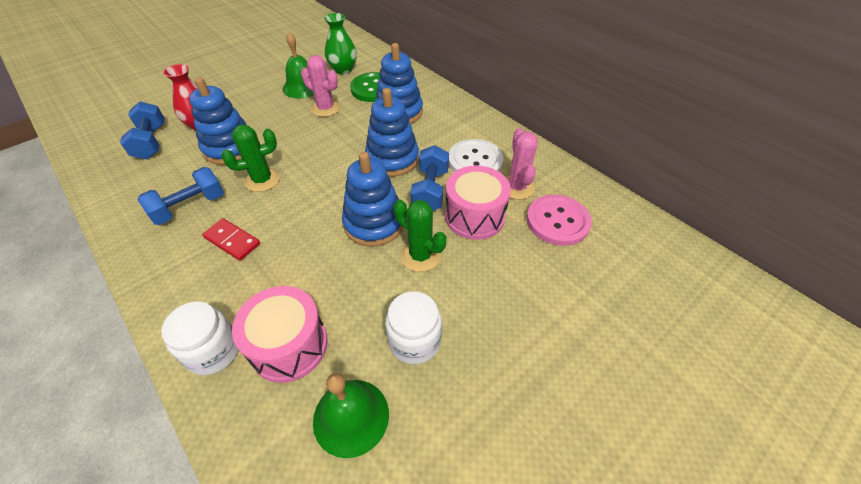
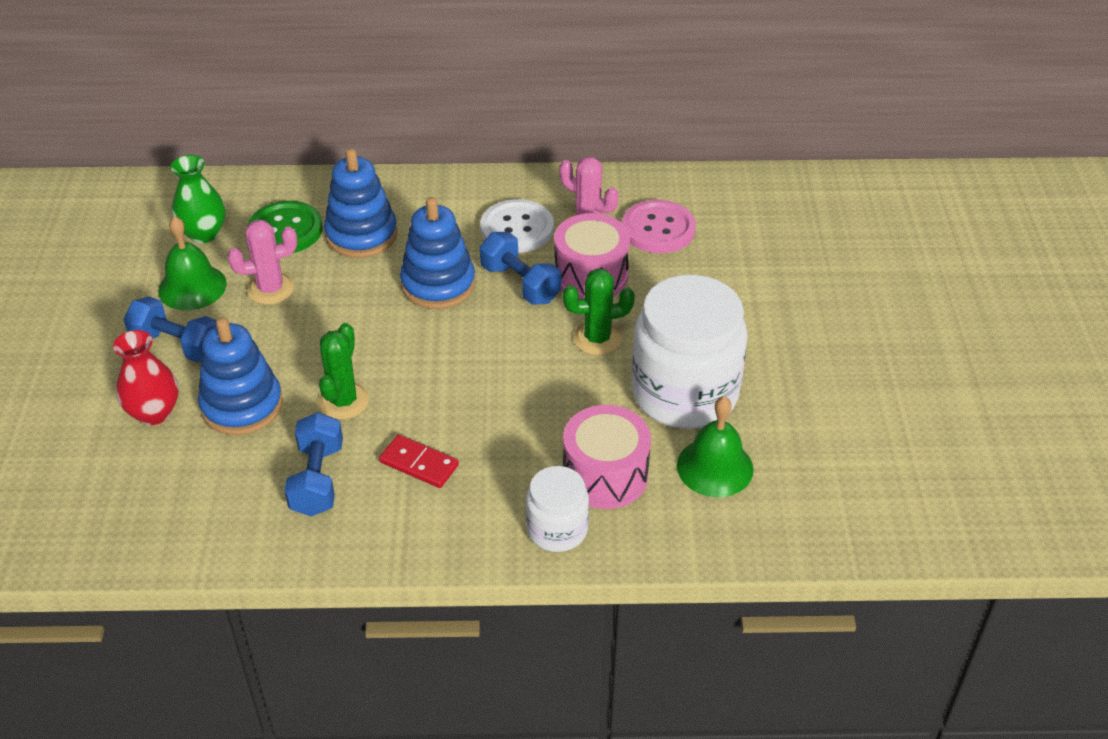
camera: 50 degrees left, 5 degrees down
(151, 142) = (128, 475): blue dumbbell -> blue dumbbell (177, 345)
(232, 241) = (419, 464): red domino -> red domino turned 45 degrees clockwise
(374, 223) = (519, 347): blue stacking toy -> none
(414, 341) = (684, 393): white jar -> white jar, size x1.92

